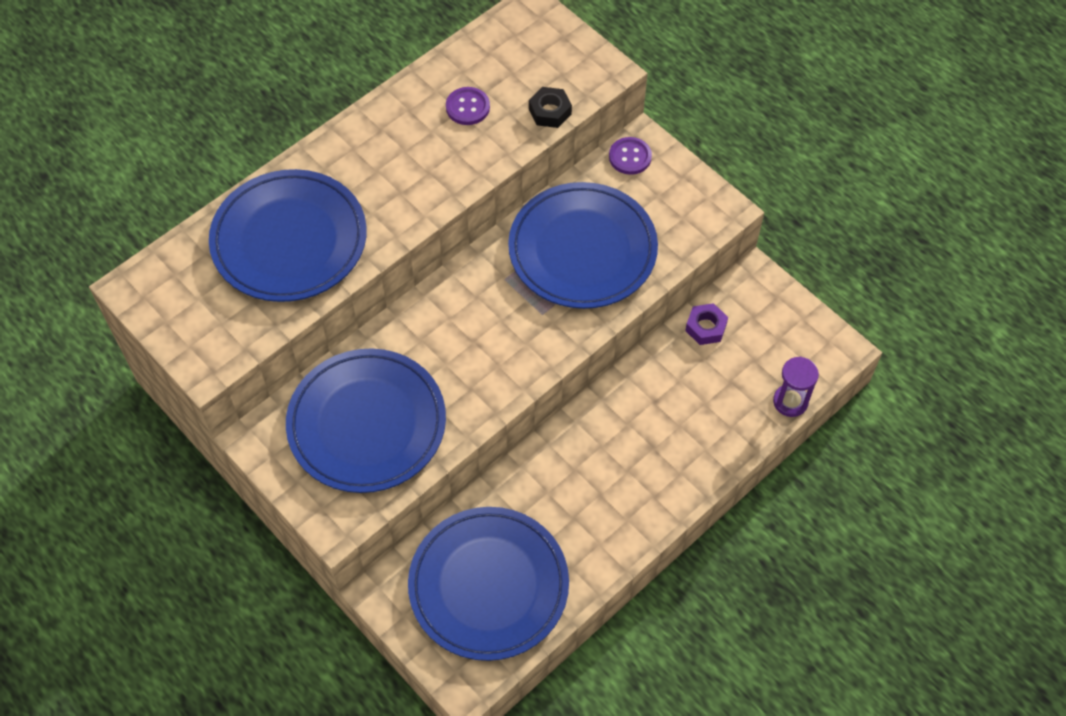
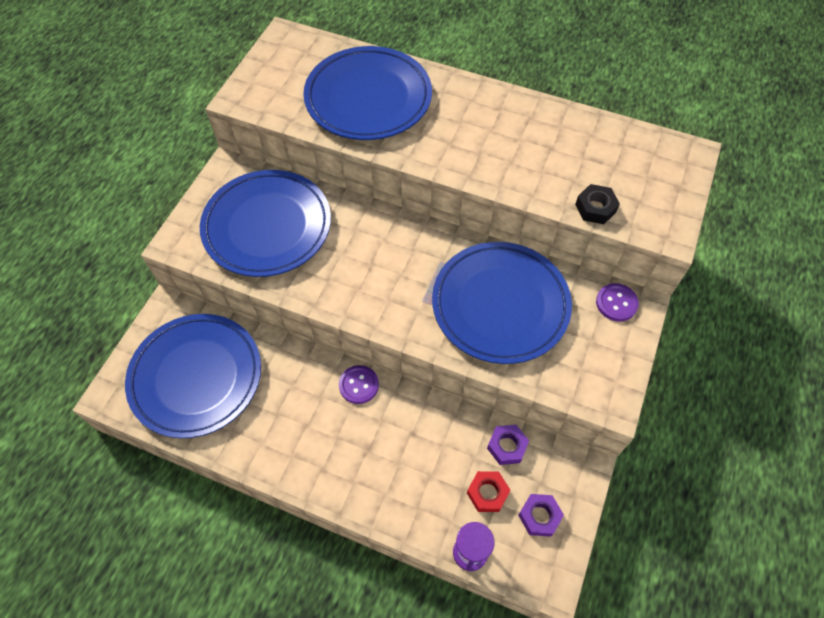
camera: 65 degrees right, 0 degrees up
(467, 107) = (559, 152): purple button -> purple button (359, 385)
(743, 363) = (487, 493): none -> red nut
(782, 332) = (539, 516): none -> purple nut

